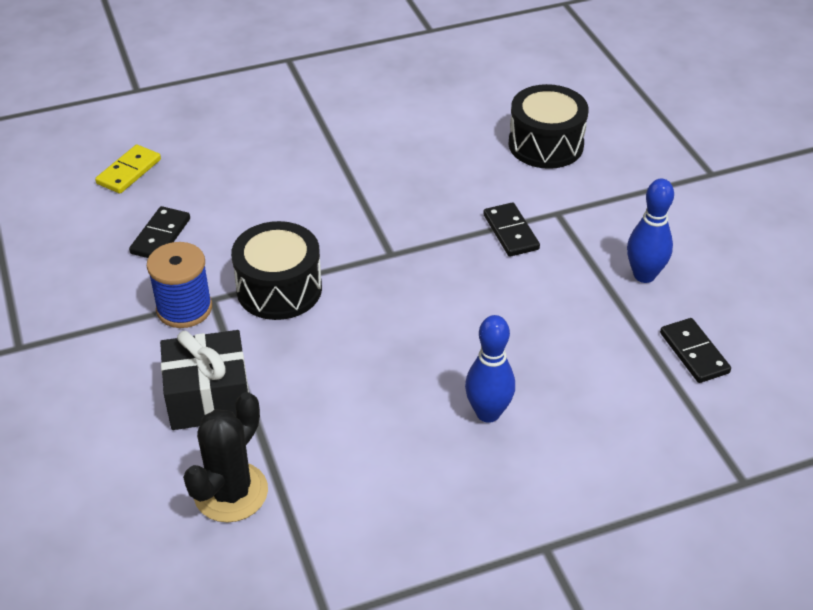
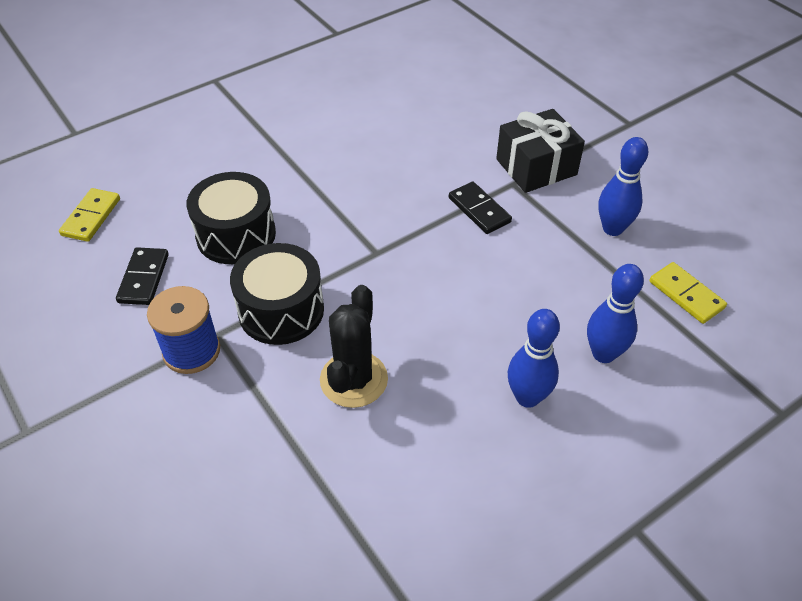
camera: 15 degrees left, 5 degrees up
(209, 397) = (247, 444): black gift -> black gift (536, 167)
(231, 492) = (304, 547): black cactus -> black cactus (354, 379)
(545, 144) = (478, 121): black drum -> black drum (236, 235)
(581, 390) = (603, 354): none -> blue bowling pin
(694, 353) = (686, 295): black domino -> yellow domino

